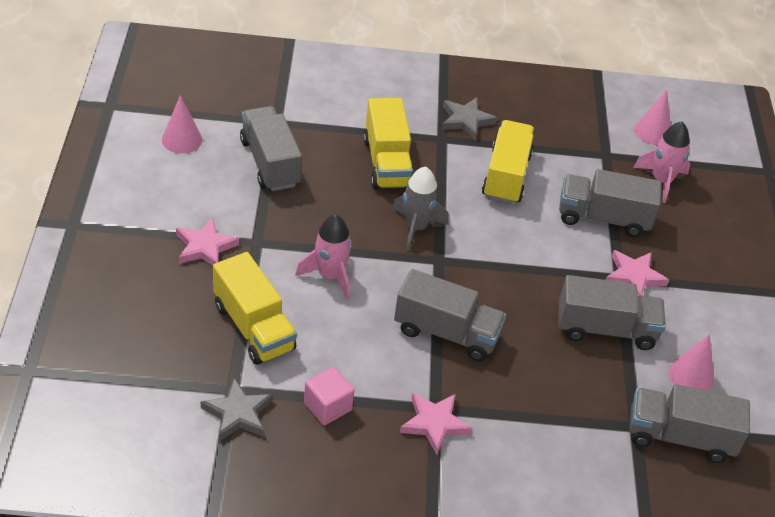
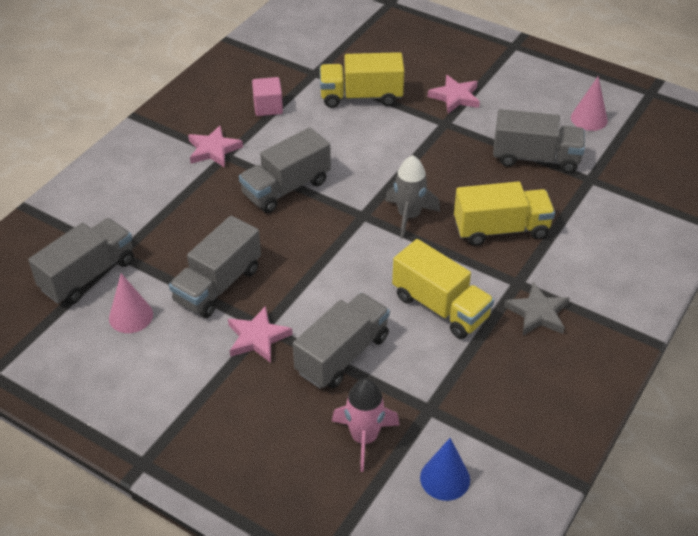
camera: 125 degrees right, 0 degrees up
(238, 414) = (293, 69): grey star -> none
(330, 276) = (385, 148): pink rocket -> none
(386, 163) = (501, 229): yellow truck -> yellow truck turned 150 degrees clockwise
(652, 132) = (445, 478): pink cone -> blue cone

